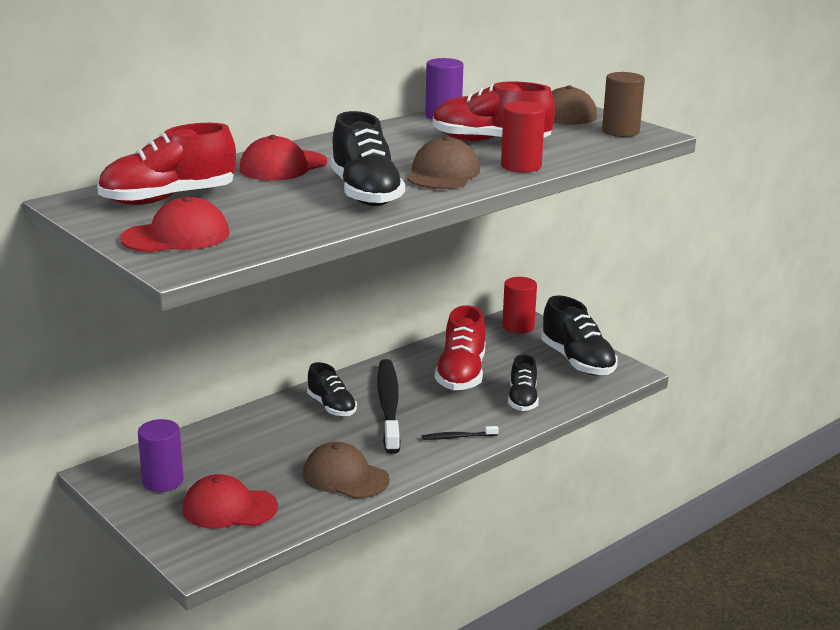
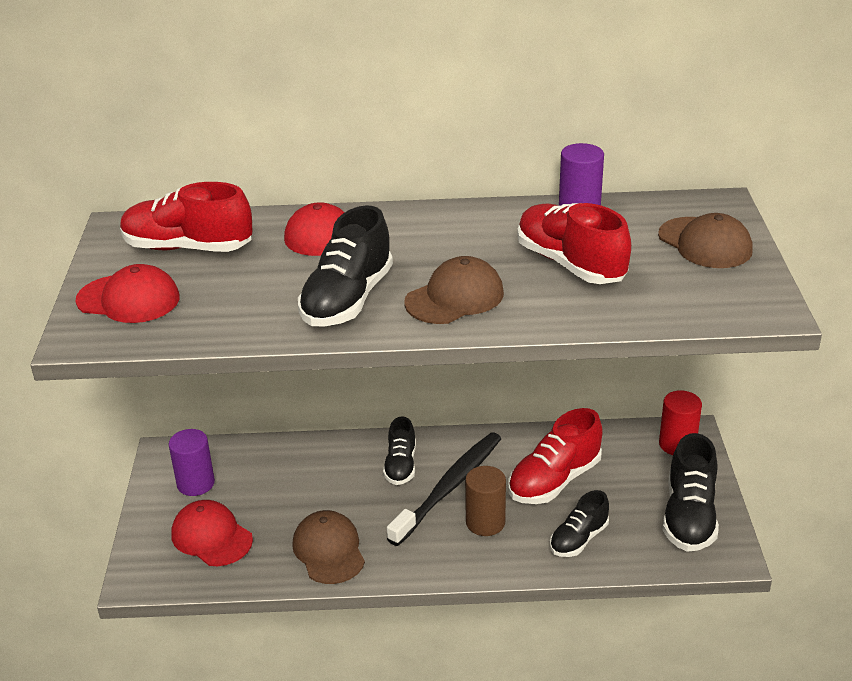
camera: 40 degrees right, 10 degrees up
(458, 437) = (469, 554): black toothbrush -> none
(521, 166) = (547, 313): red cylinder -> none
(620, 131) = (738, 295): brown cylinder -> brown cylinder (485, 522)

